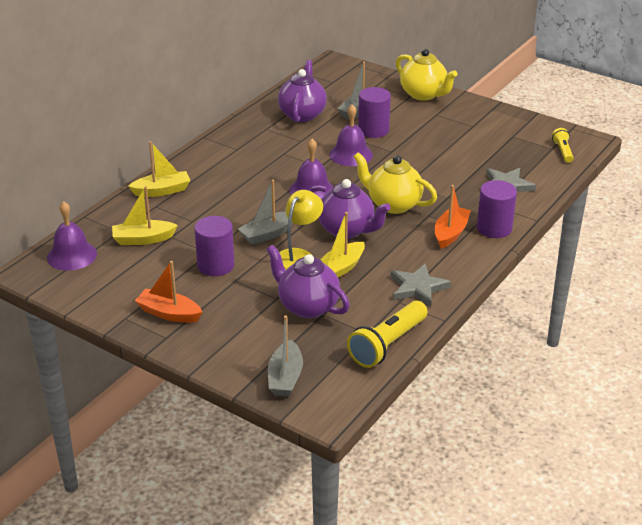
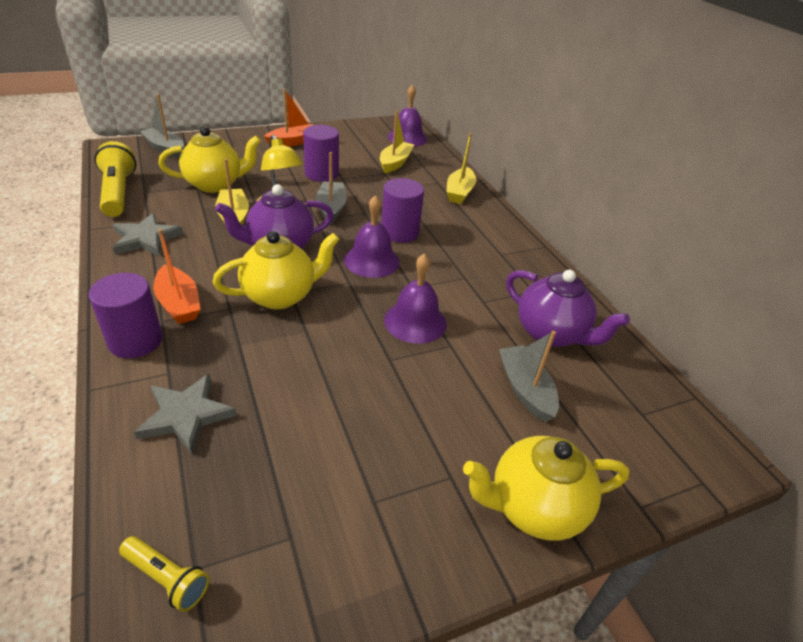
camera: 120 degrees right, 5 degrees up
(307, 306) = (215, 184): purple teapot -> yellow teapot
(373, 130) = (458, 374): purple cylinder -> purple cylinder (399, 232)

